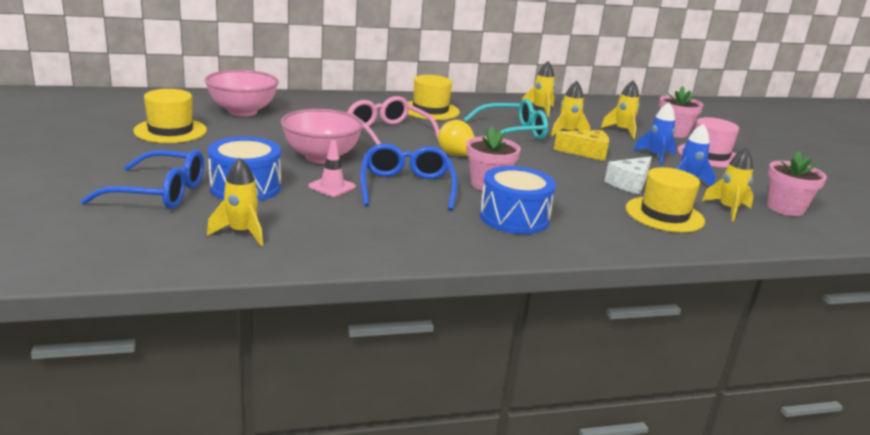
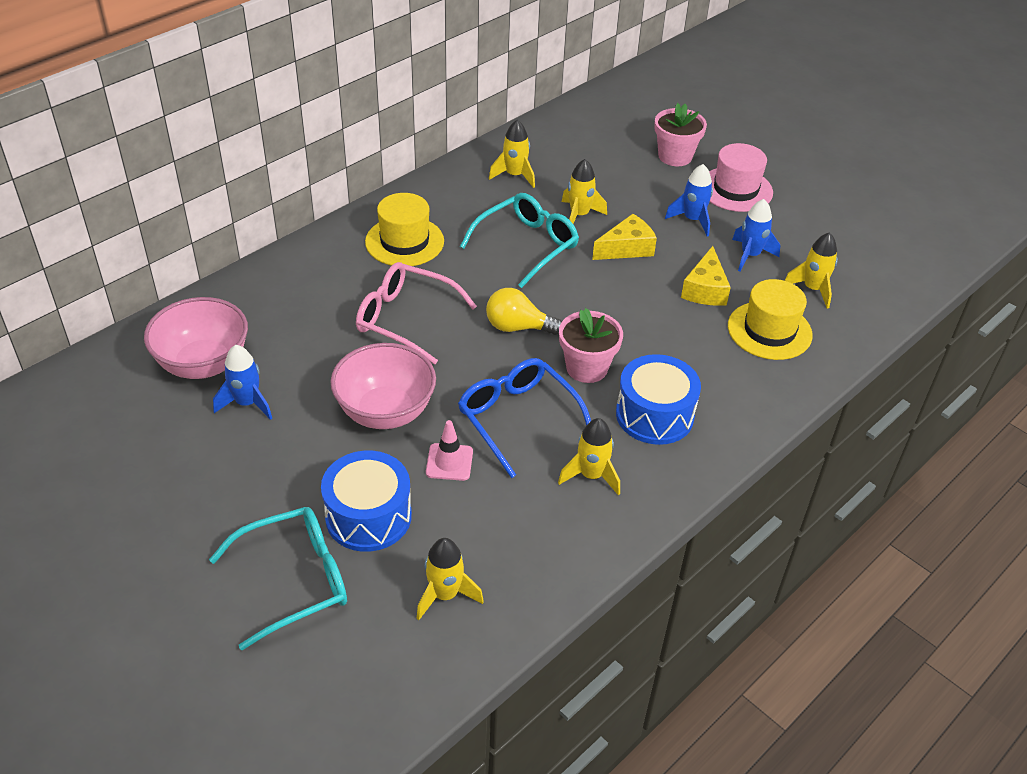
camera: 30 degrees left, 20 degrees up
(160, 193) = (295, 580): blue glasses -> turquoise glasses
(170, 131) = (168, 455): yellow hat -> none
(244, 129) = (247, 403): none -> blue rocket
(622, 131) = (626, 180): yellow rocket -> yellow rocket (591, 475)
(629, 183) = (705, 289): white cheese -> yellow cheese
(785, 208) = (854, 258): pink flower pot -> none

